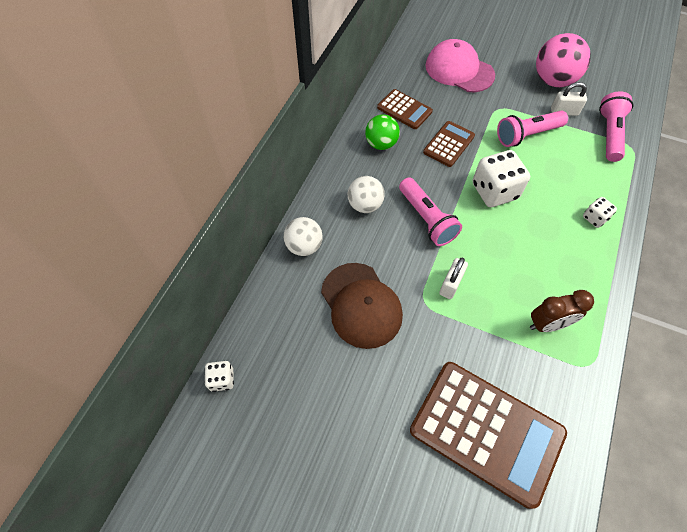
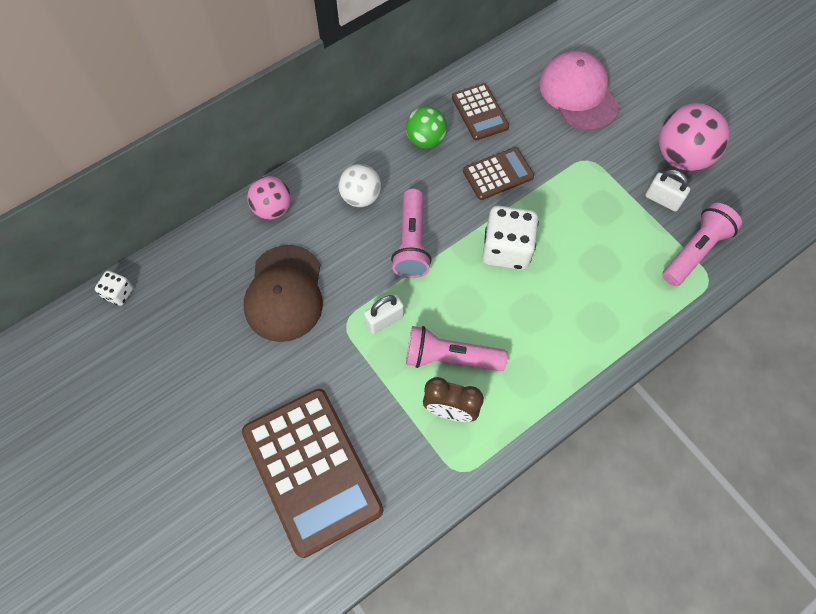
camera: 30 degrees right, 5 degrees up
(304, 246) = (273, 209): white ball -> pink ball
(527, 135) = (595, 206): pink flashlight -> pink flashlight (450, 358)
(594, 218) = (593, 334): white dice -> none

